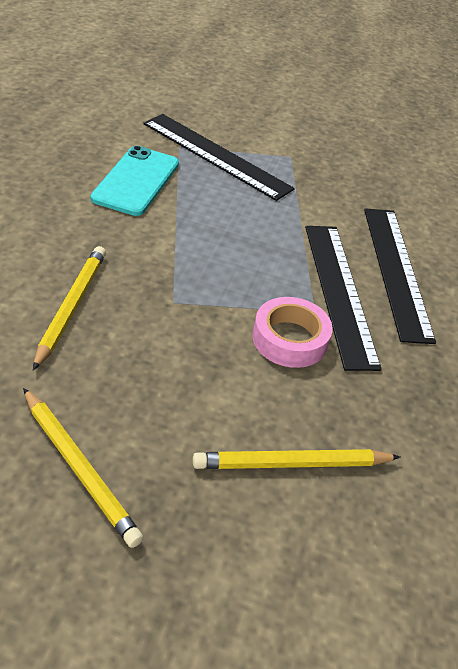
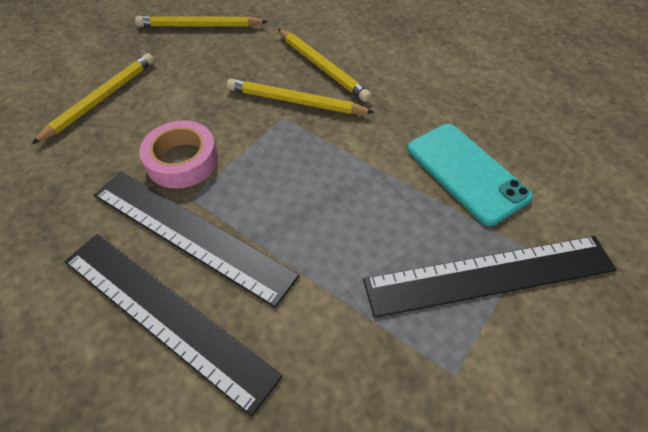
camera: 135 degrees right, 10 degrees up
(144, 302) = (295, 101): none -> yellow pencil

